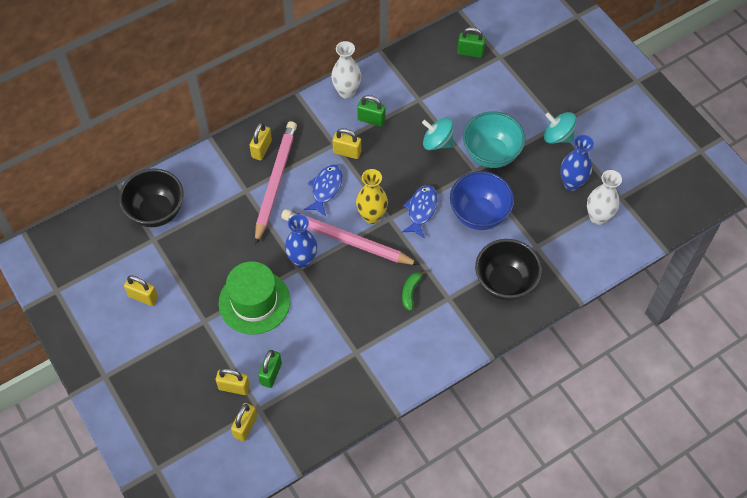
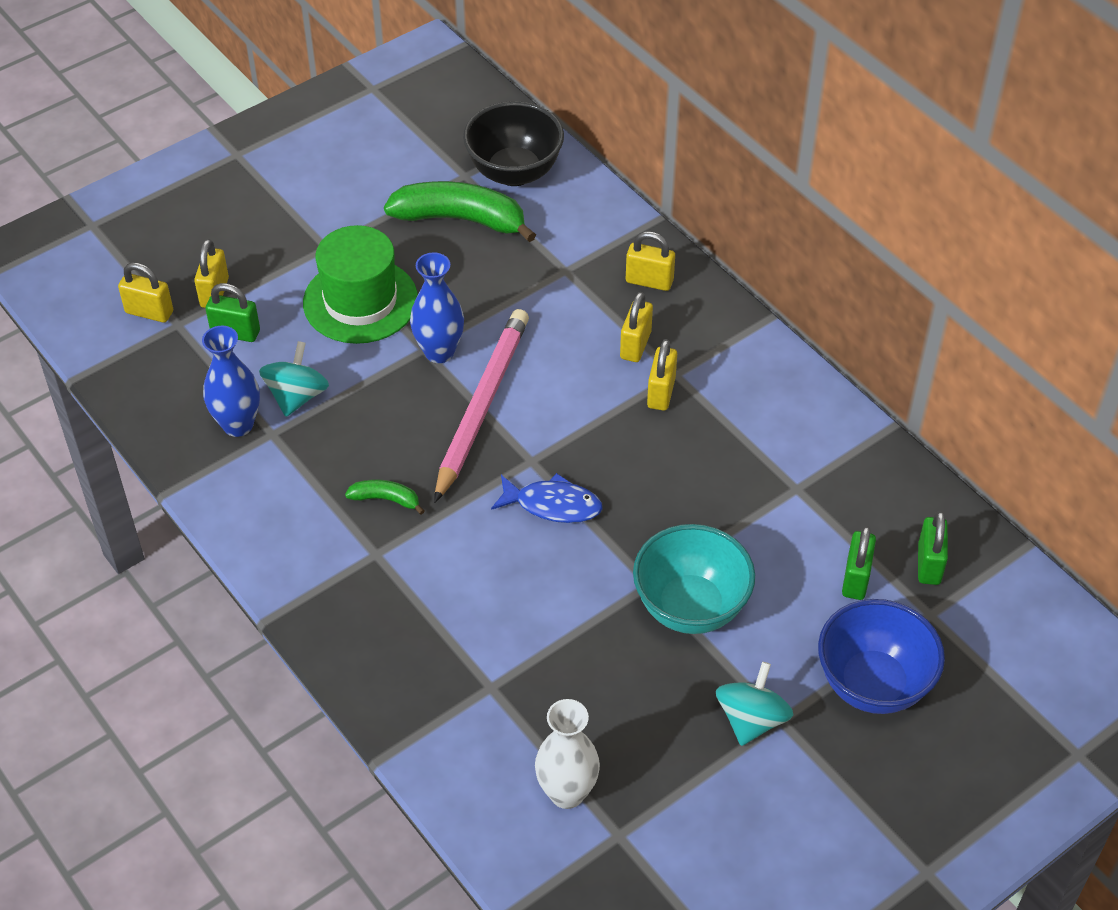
camera: 85 degrees right, 10 degrees down
(143, 297) = (365, 177): yellow padlock -> yellow padlock (635, 345)
(193, 243) = (461, 219): none -> green banana
(275, 182) = (587, 304): pink pencil -> none
(325, 189) = (581, 370): blue fish -> none
(346, 92) = (791, 382): white vase -> none
(371, 119) = (737, 421): green padlock -> green padlock (855, 579)
(372, 216) = (533, 436): yellow vase -> none
(437, 142) = (703, 521): turquoise spinning top -> turquoise spinning top (297, 396)
(479, 214) = (552, 593): blue bowl -> blue bowl (873, 684)
(505, 282) = (410, 638): black bowl -> none
(572, 183) = (642, 746): blue vase -> blue vase (238, 425)

